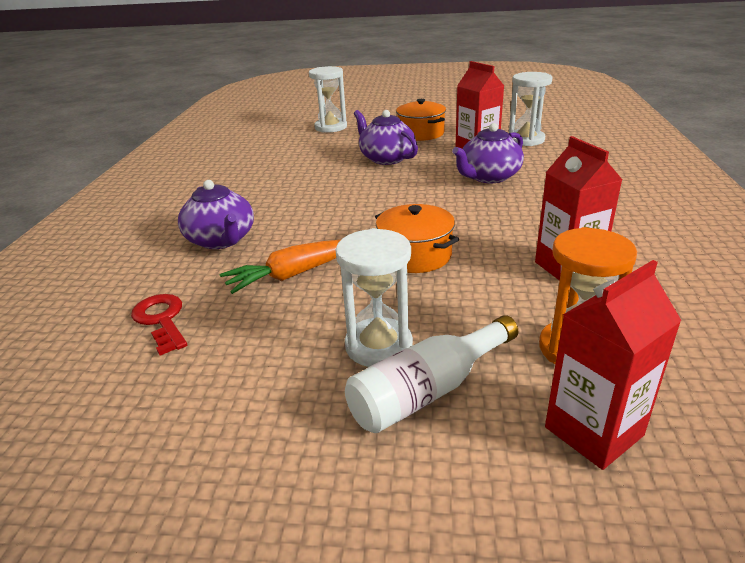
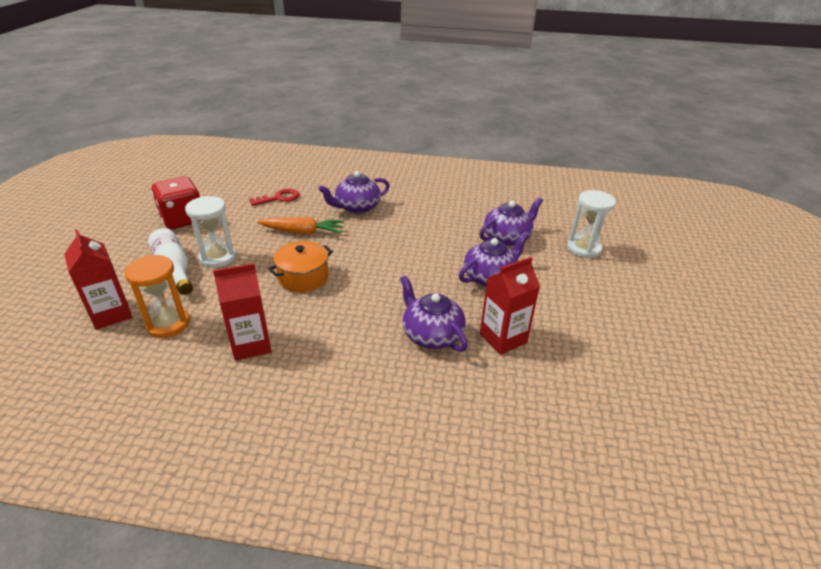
camera: 90 degrees right, 5 degrees up
(224, 444) = (183, 219): none -> red dice
(293, 274) = (303, 232): orange carrot -> orange carrot turned 120 degrees clockwise
(312, 153) = (507, 238): none -> purple teapot
(421, 133) = (566, 305): orange pot -> none
(526, 140) = (543, 387): white hourglass -> none

